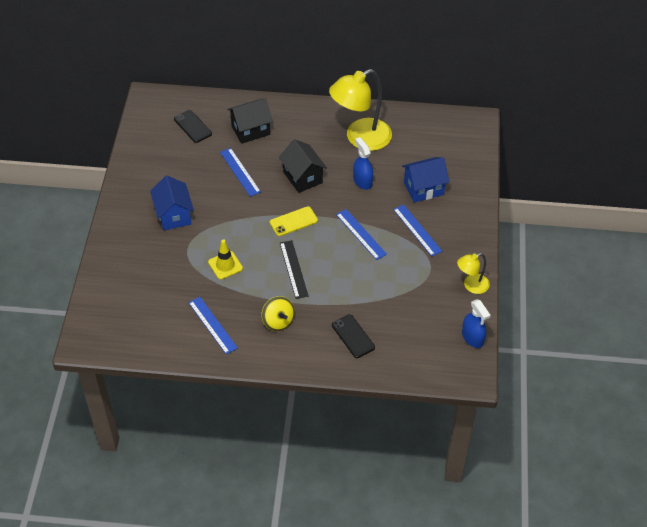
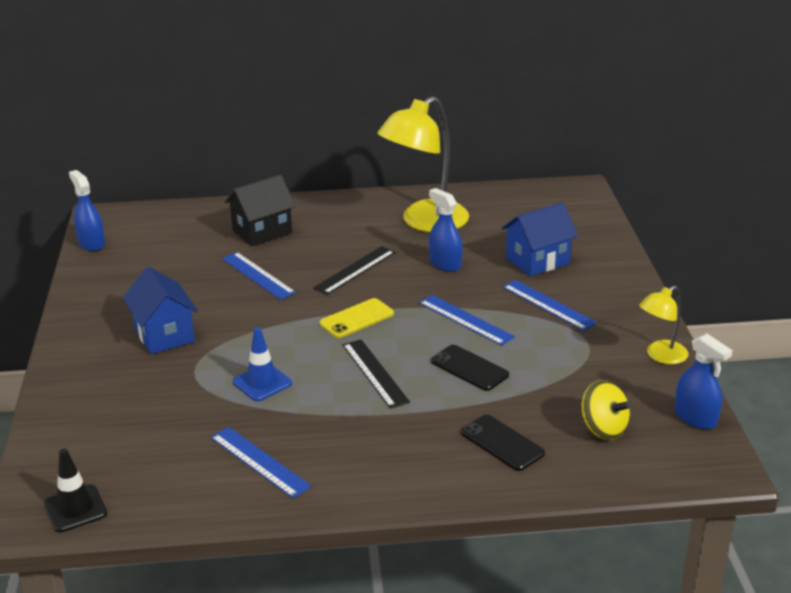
camera: 10 degrees left, 20 degrees down
(108, 340) = (75, 509): none -> black traffic cone
(139, 123) = (91, 243): none -> blue spray bottle
(192, 126) = (174, 237): black phone -> black phone (469, 368)
(225, 265) = (262, 383): yellow traffic cone -> blue traffic cone
(278, 321) = (370, 441): yellow spinning top -> yellow spinning top (603, 429)
(303, 177) = (355, 270): black house -> black ruler

